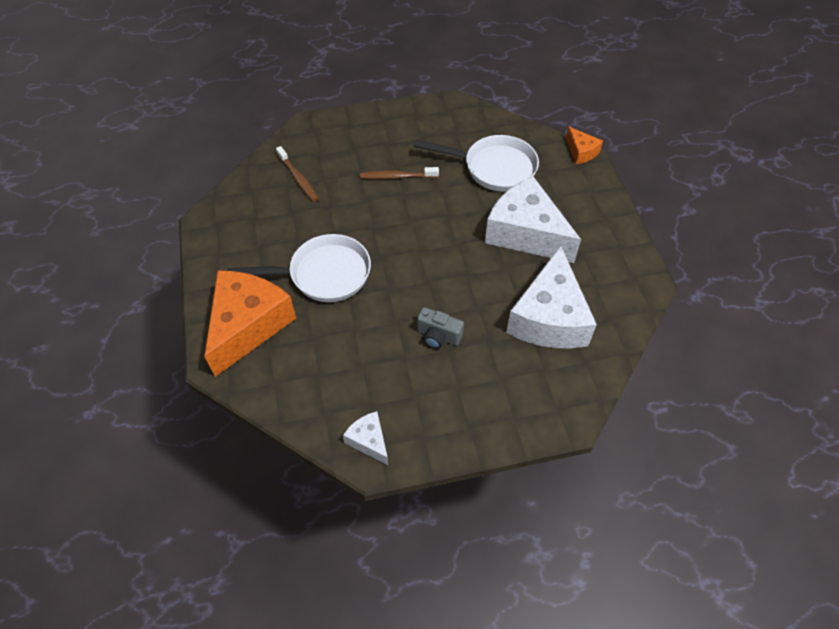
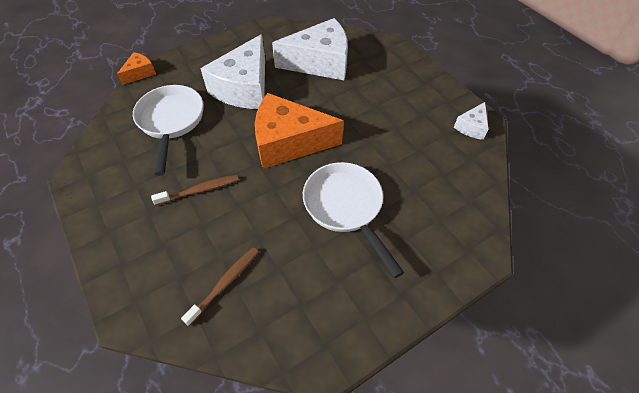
camera: 110 degrees left, 0 degrees up
(248, 325) = (431, 246): orange cheese -> orange cheese (288, 142)
(397, 177) = (199, 190): brown toothbrush -> brown toothbrush turned 90 degrees counterclockwise
(438, 336) = (366, 113): grey camera -> none

